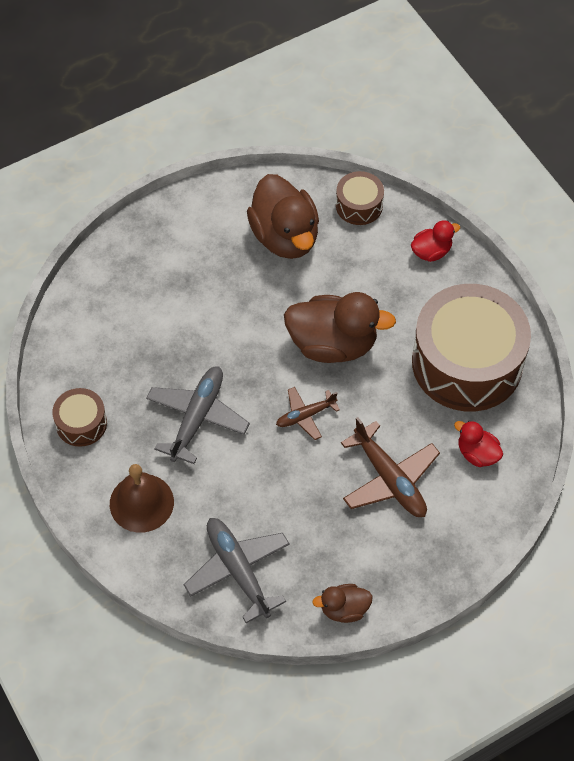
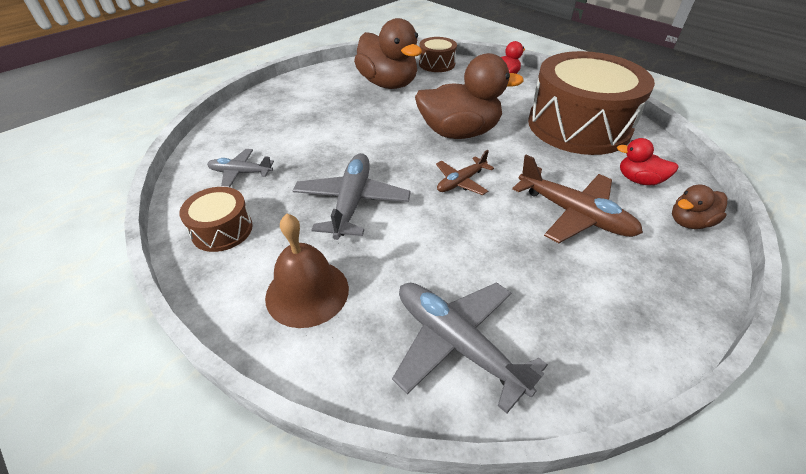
camera: 15 degrees left, 15 degrees down
(101, 354) = (240, 173): none -> grey plane
(344, 609) = (617, 359): brown duck -> brown duck (689, 222)

